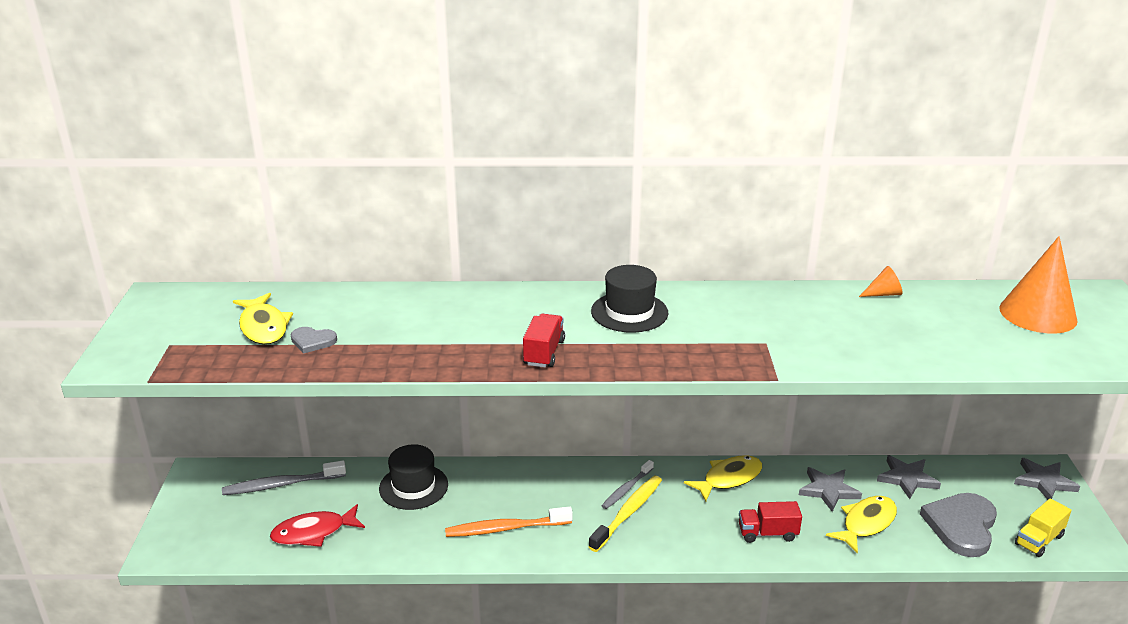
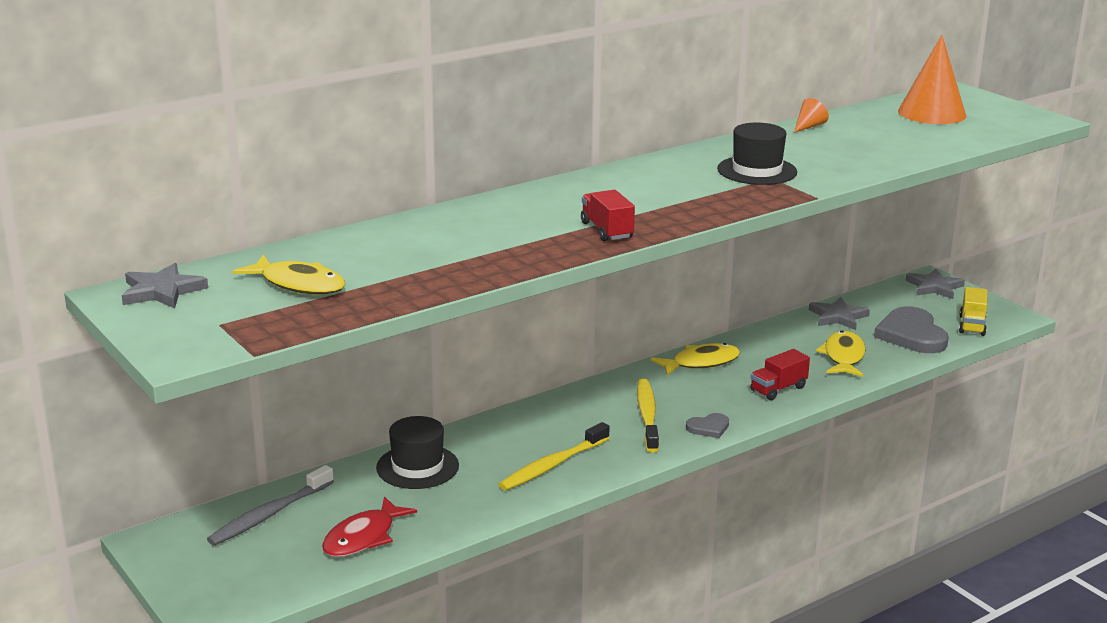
camera: 35 degrees left, 5 degrees down
(312, 341) = (373, 280): grey heart -> grey heart (708, 427)
(505, 528) = (552, 465): orange toothbrush -> yellow toothbrush
(626, 489) = (623, 399): grey toothbrush -> none
(629, 312) = (631, 186): black hat -> black hat (757, 171)
(728, 479) = (701, 363): yellow fish -> yellow fish turned 45 degrees clockwise
(828, 490) = (789, 344): grey star -> grey star (162, 291)

